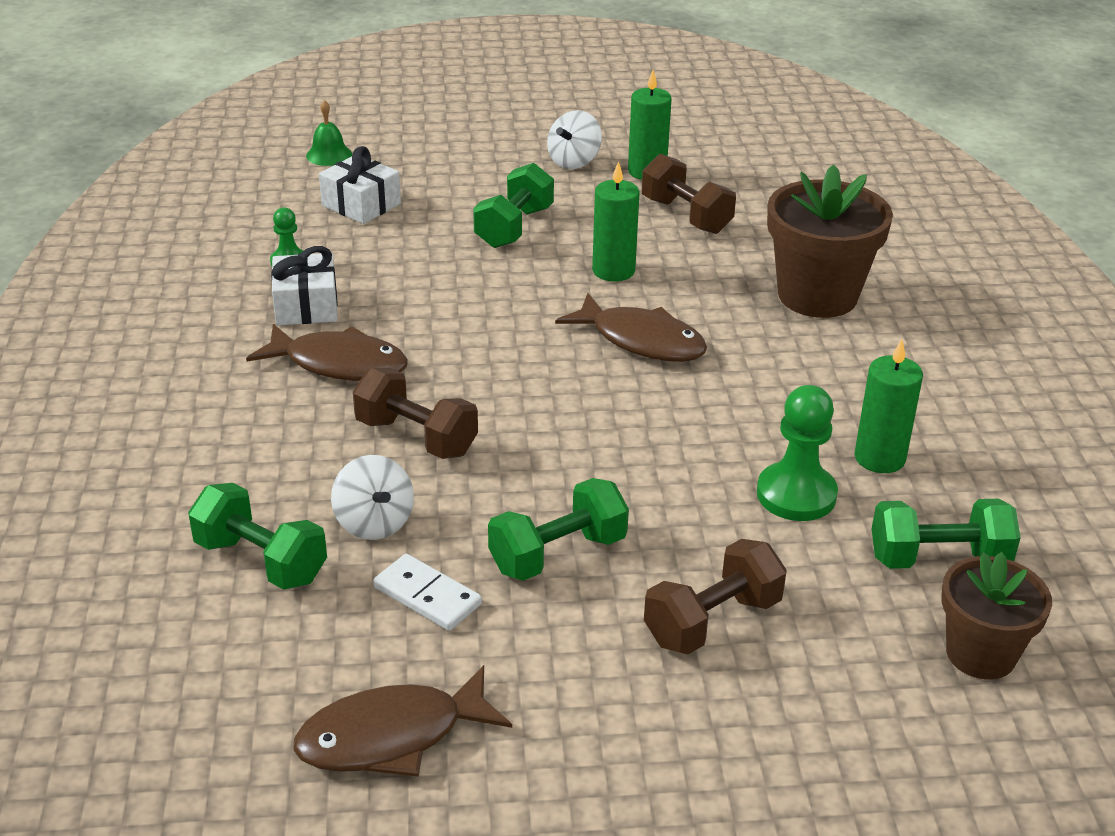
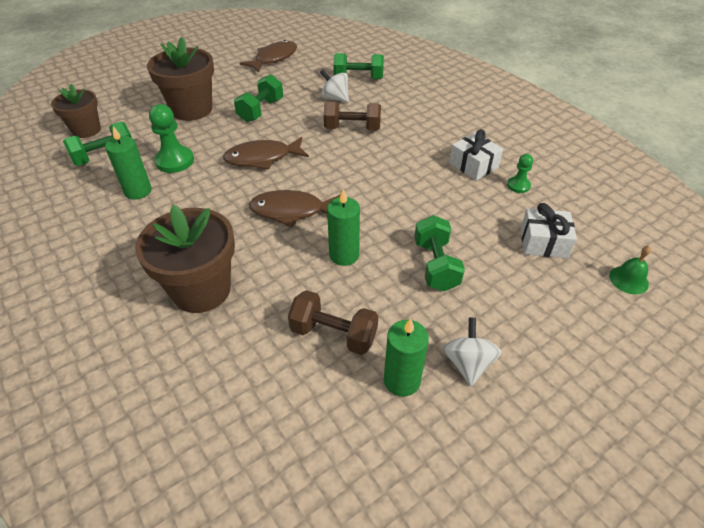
camera: 150 degrees right, 10 degrees up
(339, 364) = (420, 145): brown fish -> brown fish (262, 158)
(427, 596) = (295, 87): white domino -> none
(712, 621) = (192, 109): brown dumbbell -> brown flower pot

